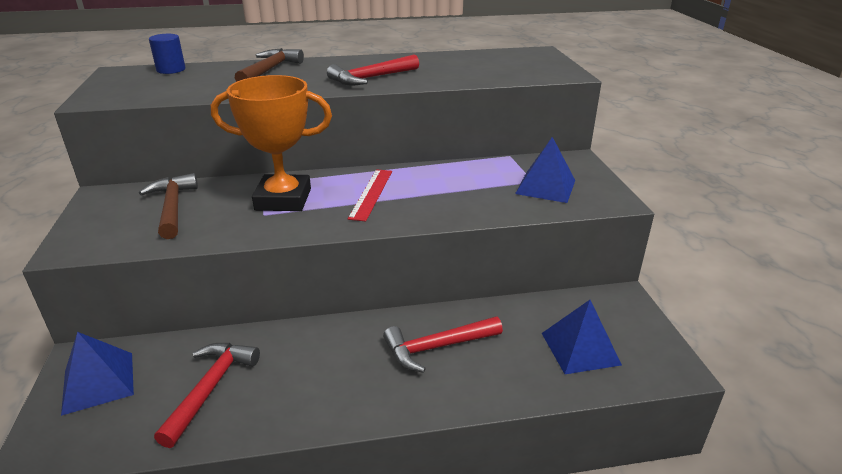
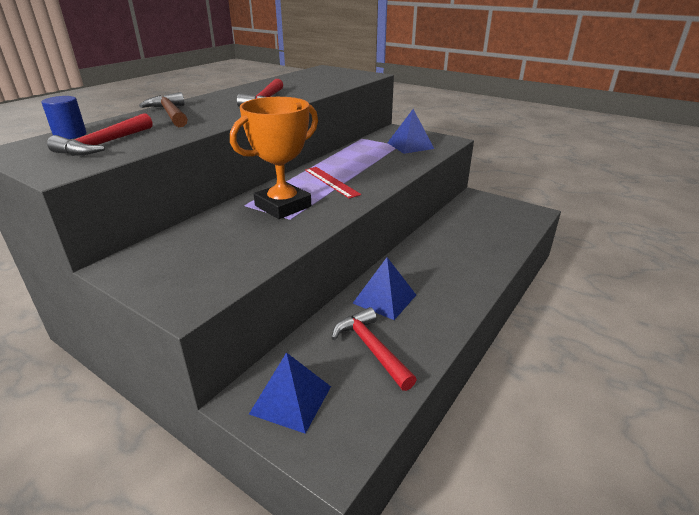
camera: 45 degrees left, 0 degrees up
(172, 207) = (210, 244): brown hammer -> none
(437, 347) = (443, 256): red hammer -> red hammer (104, 144)
(580, 348) = (496, 223): blue pyramid -> blue pyramid (384, 299)

